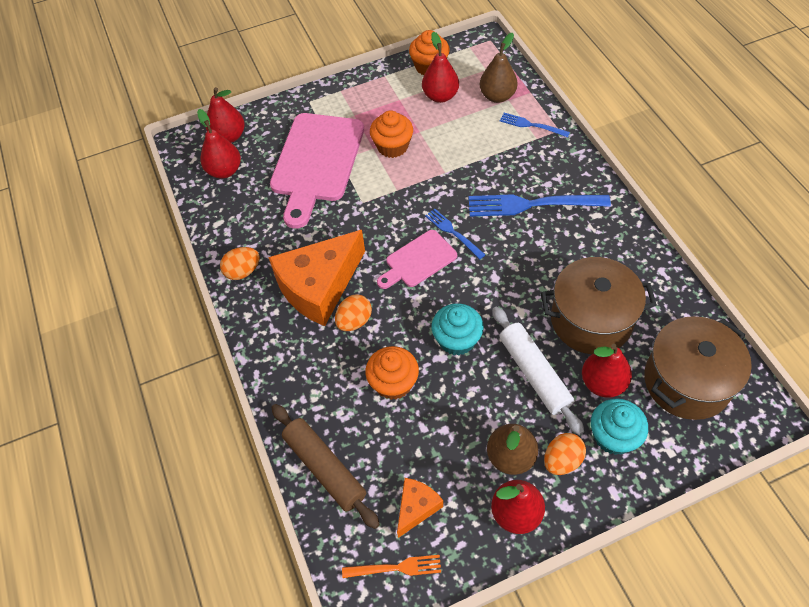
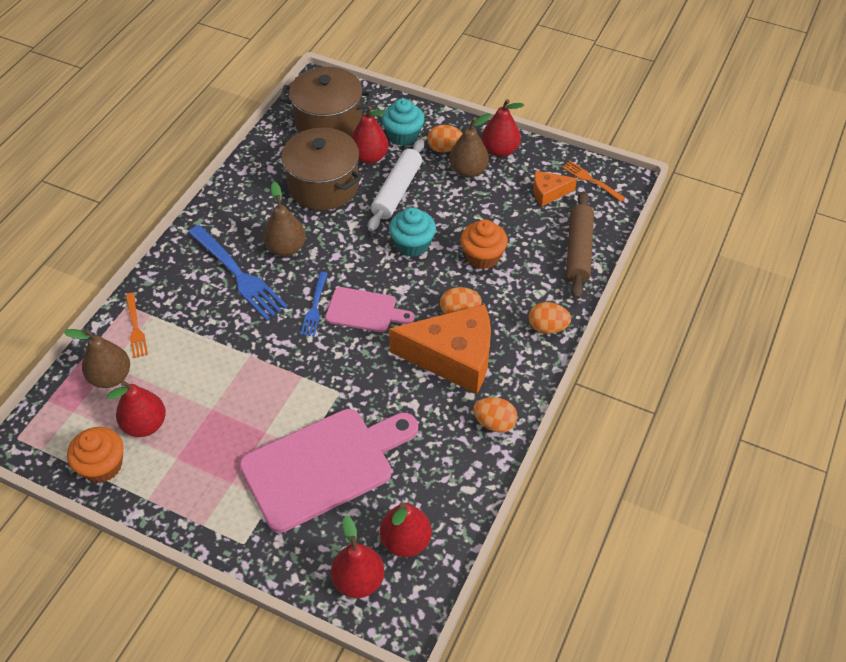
camera: 135 degrees left, 5 degrees down
(278, 371) = (547, 327): none -> orange egg
(392, 146) = (250, 417): orange cupcake -> none
(531, 125) = (136, 328): blue fork -> orange fork
(534, 249) = (286, 248): none -> brown pear

